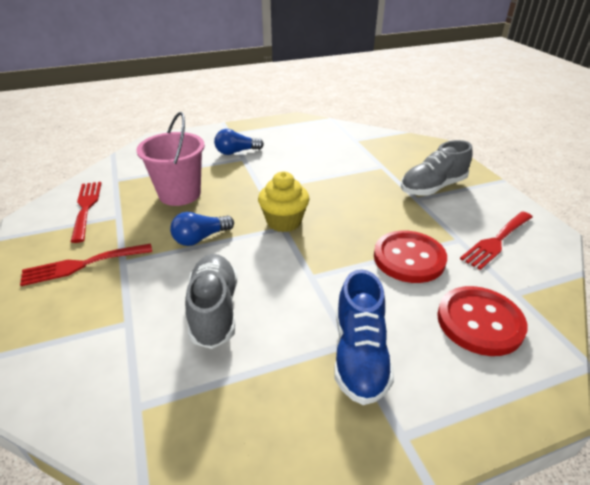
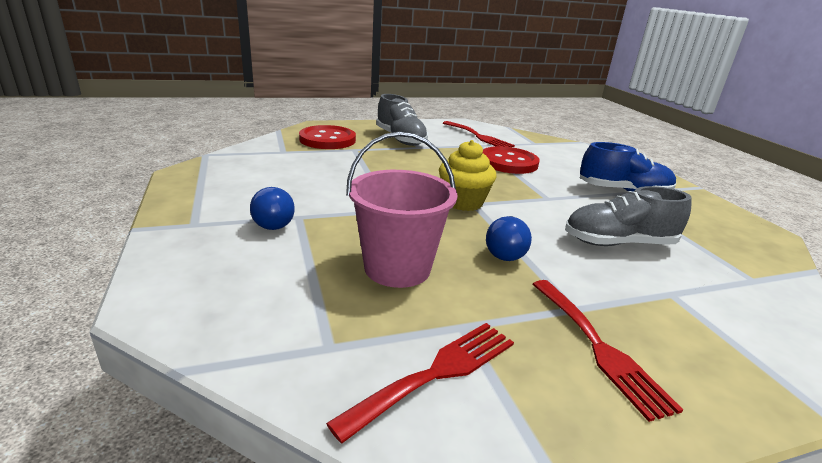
camera: 90 degrees left, 10 degrees down
(86, 207) = (436, 373): red fork -> red fork turned 150 degrees clockwise
(200, 238) = (505, 250): blue light bulb -> blue light bulb turned 45 degrees clockwise
(479, 322) = (568, 156): red button -> red button (327, 140)

